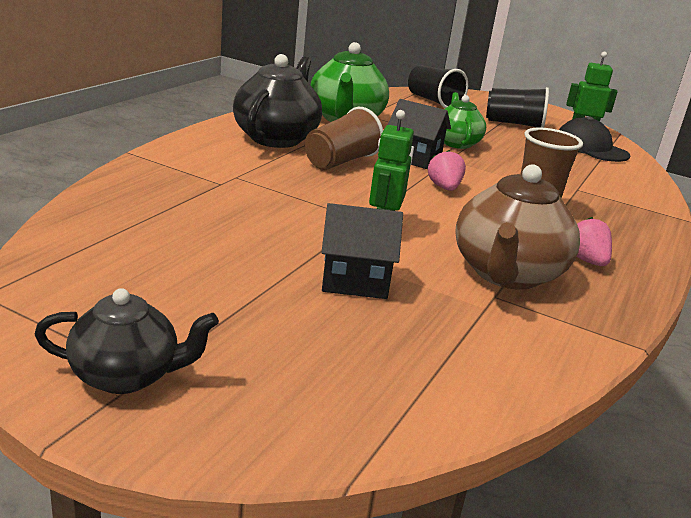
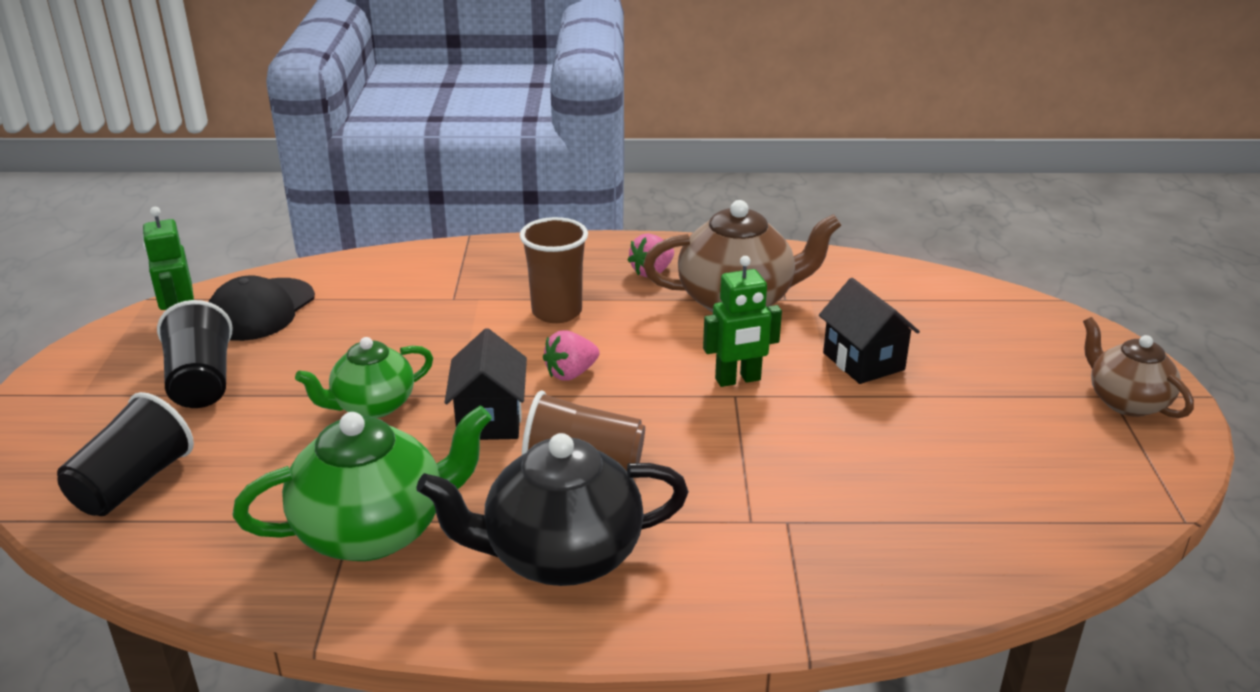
camera: 115 degrees left, 5 degrees up
(127, 375) = (1126, 401): black teapot -> brown teapot

